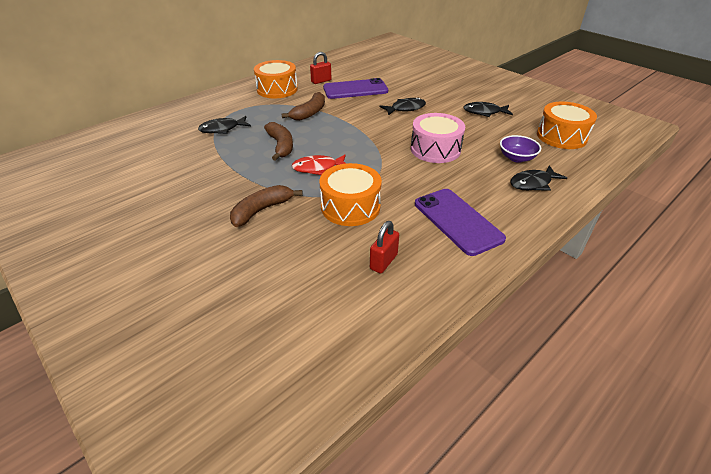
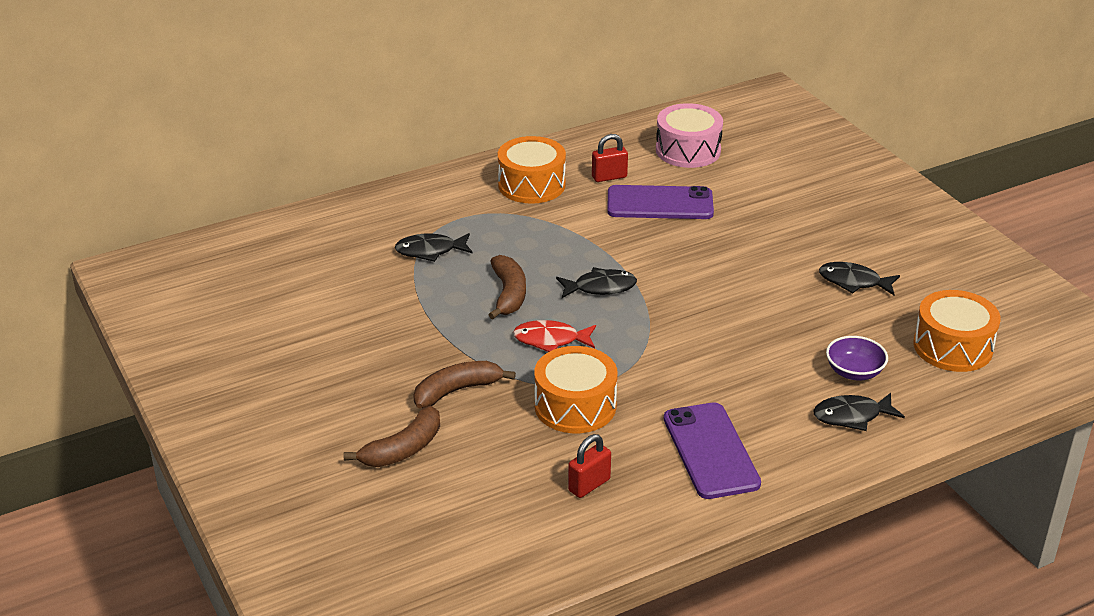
camera: 15 degrees right, 5 degrees down
(309, 113) = (569, 240): brown banana -> brown banana (403, 449)
(405, 108) = (726, 255): black fish -> black fish (600, 287)
(435, 149) = (737, 337): pink drum -> pink drum (688, 150)

